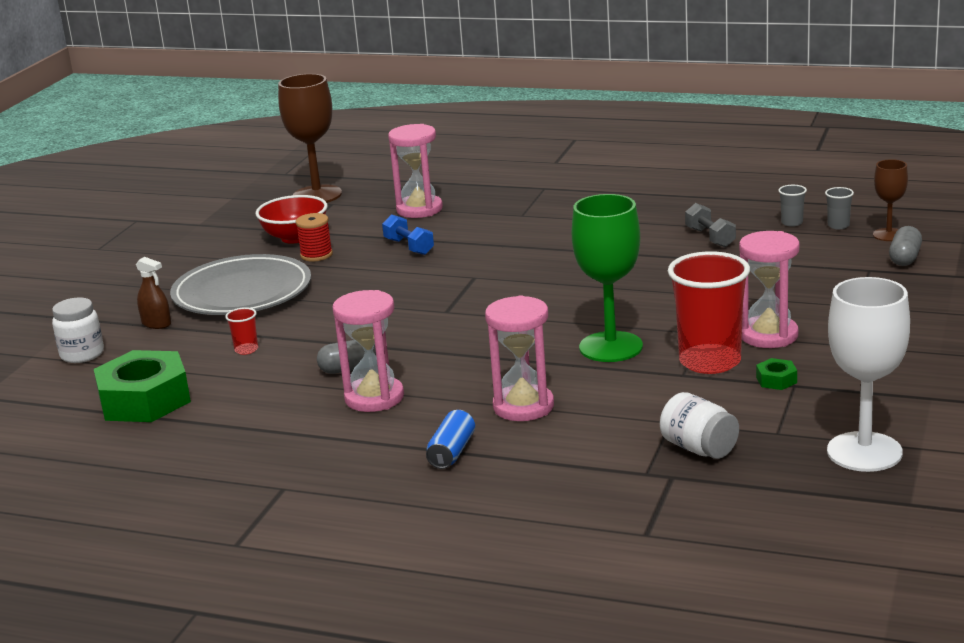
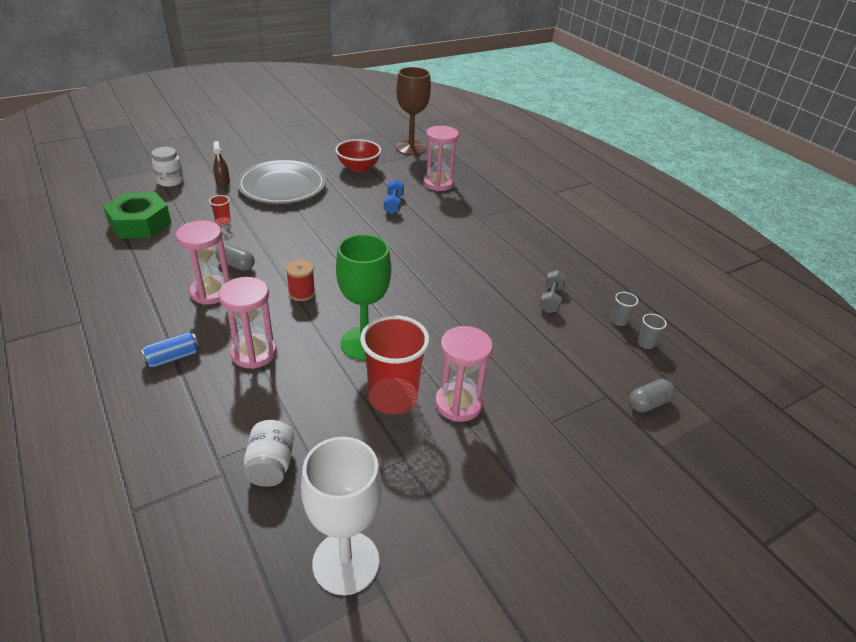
camera: 35 degrees right, 15 degrees up
(316, 255) = (348, 183): red spool -> red spool (302, 293)
(776, 380) = (402, 446): green nut -> none
(888, 235) = (668, 374): brown goblet -> none

